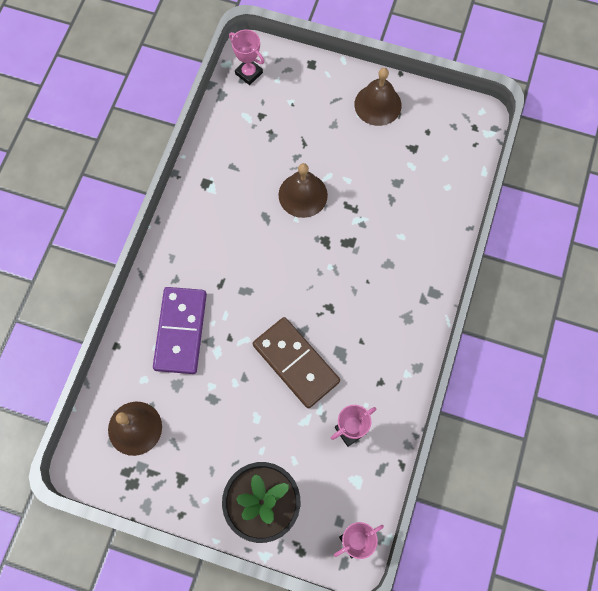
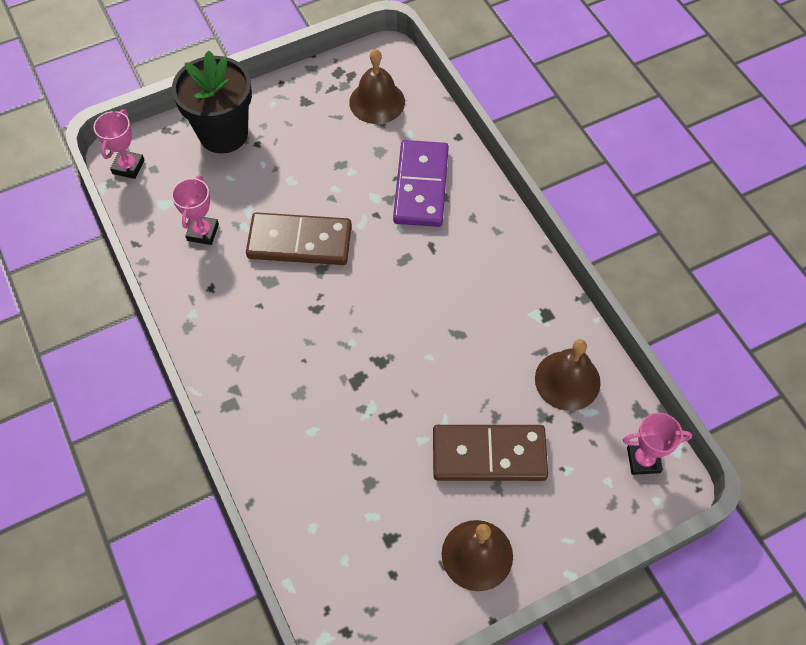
camera: 135 degrees right, 10 degrees down
(180, 331) = (421, 186): purple domino -> purple domino turned 45 degrees clockwise
(303, 195) = (447, 384): brown bell -> brown bell (567, 380)
(321, 142) = (489, 454): none -> brown domino

